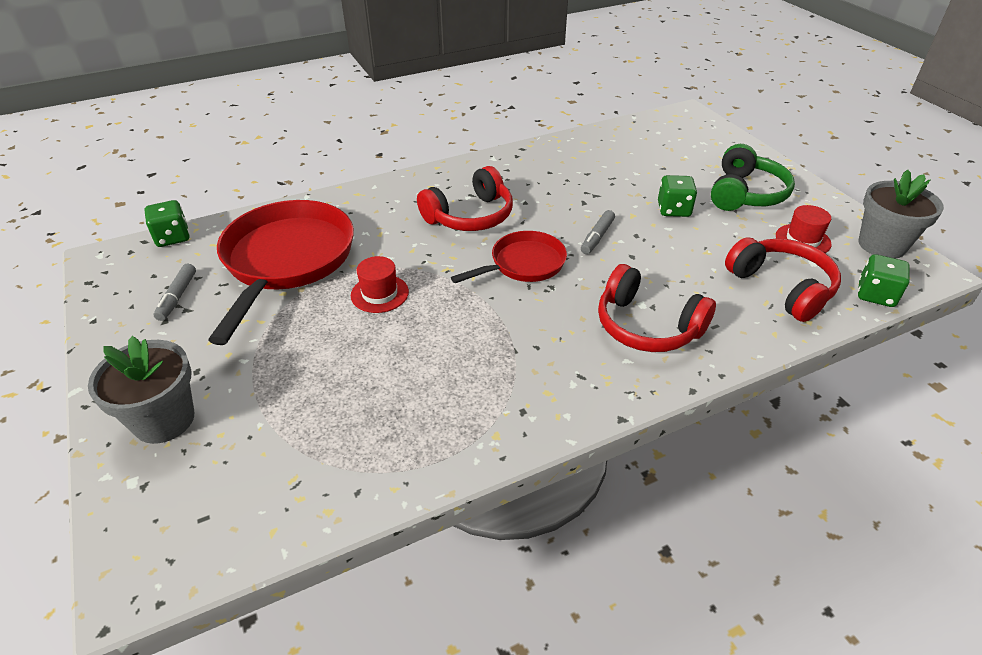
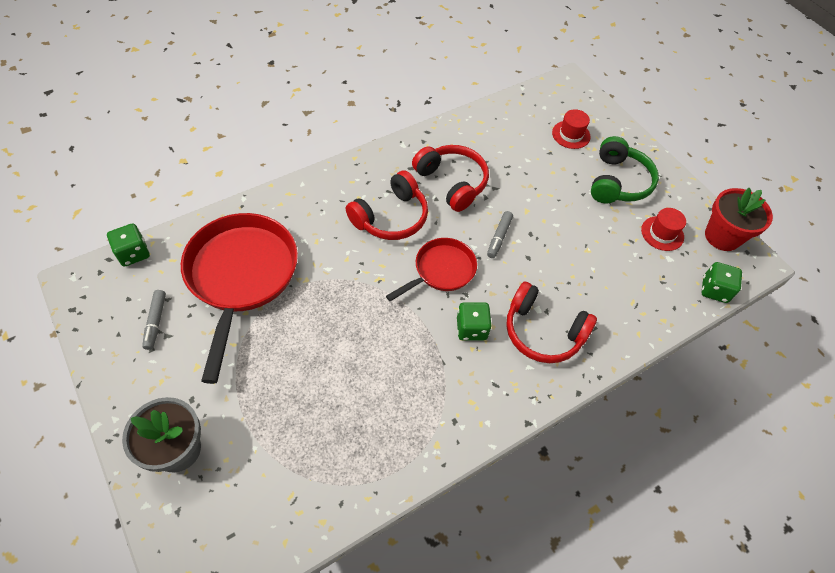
camera: 10 degrees left, 15 degrees up
(379, 293) = (327, 309): red hat -> red hat (571, 134)
(673, 210) = (560, 203): green dice -> green dice (471, 328)
(781, 287) = (644, 286): red headphones -> red headphones (452, 182)
(882, 245) = (722, 236): grey flower pot -> red flower pot

